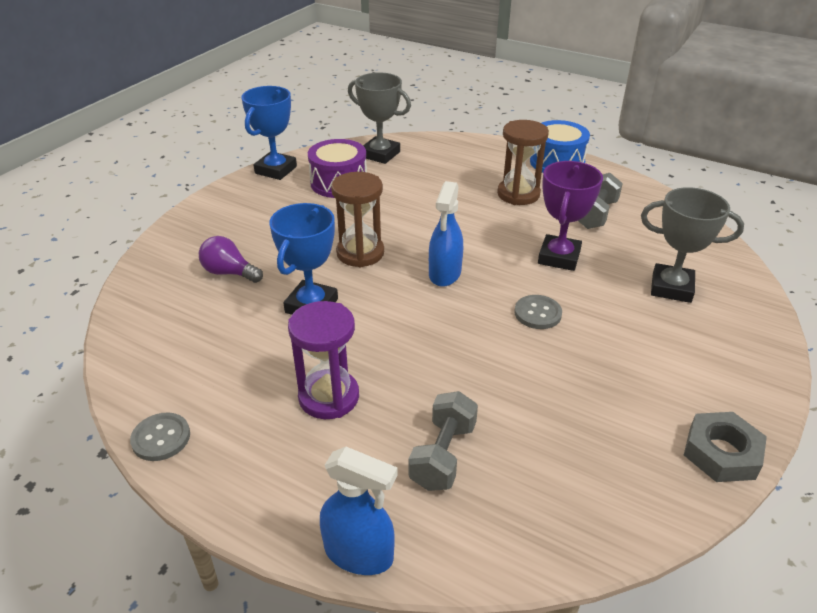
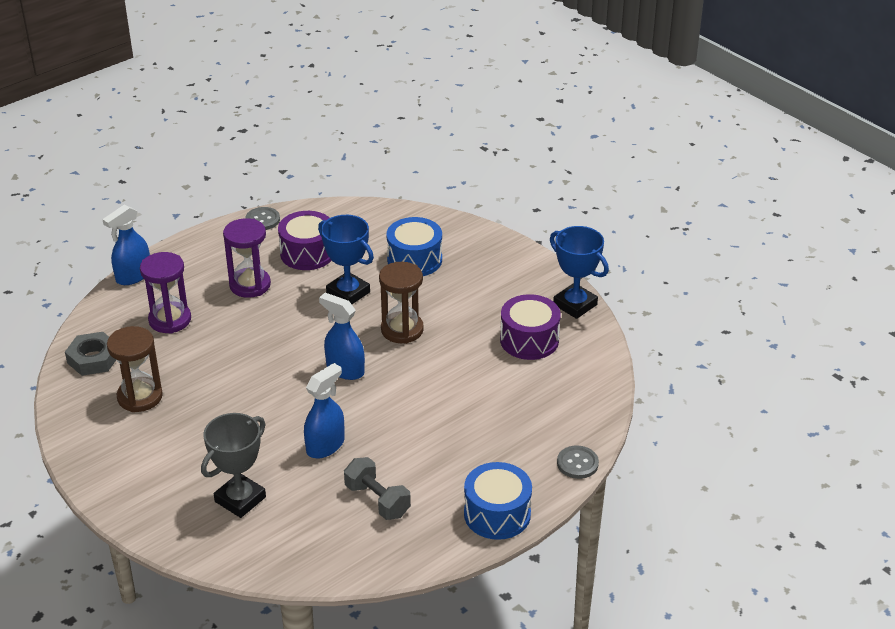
camera: 110 degrees right, 0 degrees up
(229, 273) = (414, 260): purple light bulb -> blue drum
(238, 363) = (307, 253): none -> purple drum
(380, 154) = (578, 380): grey trophy -> none
(443, 455) = (170, 320): grey dumbbell -> purple hourglass
(518, 194) = (445, 457): brown hourglass -> brown hourglass (140, 397)
(537, 313) = (263, 405): grey button -> grey button (577, 463)
(559, 257) = (325, 445): purple trophy -> blue spray bottle
(721, 453) = (78, 439): grey nut -> grey nut (93, 359)

